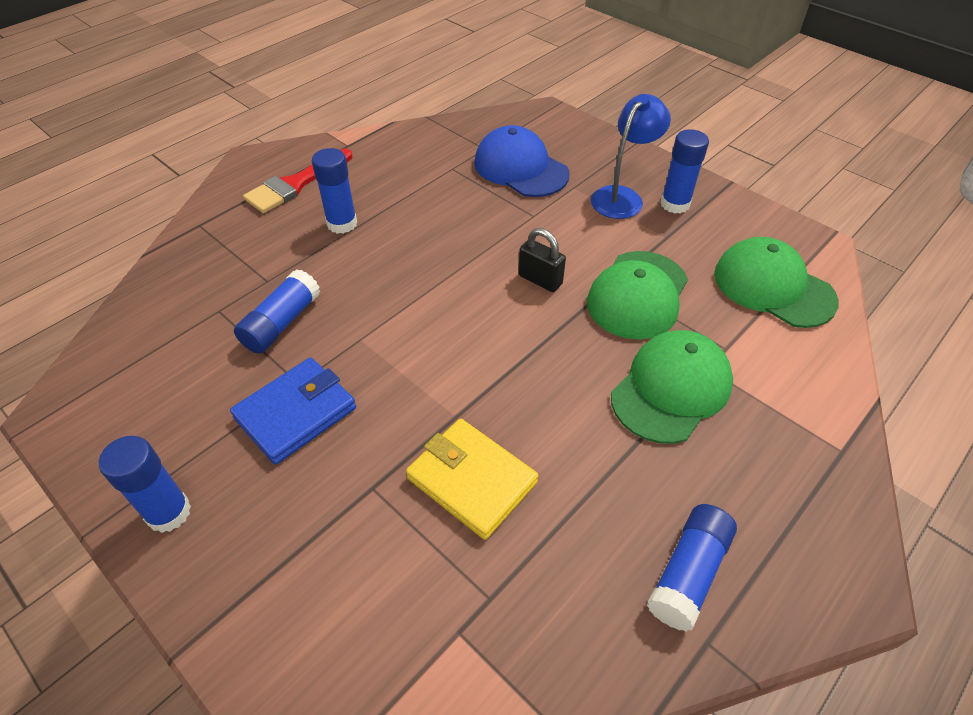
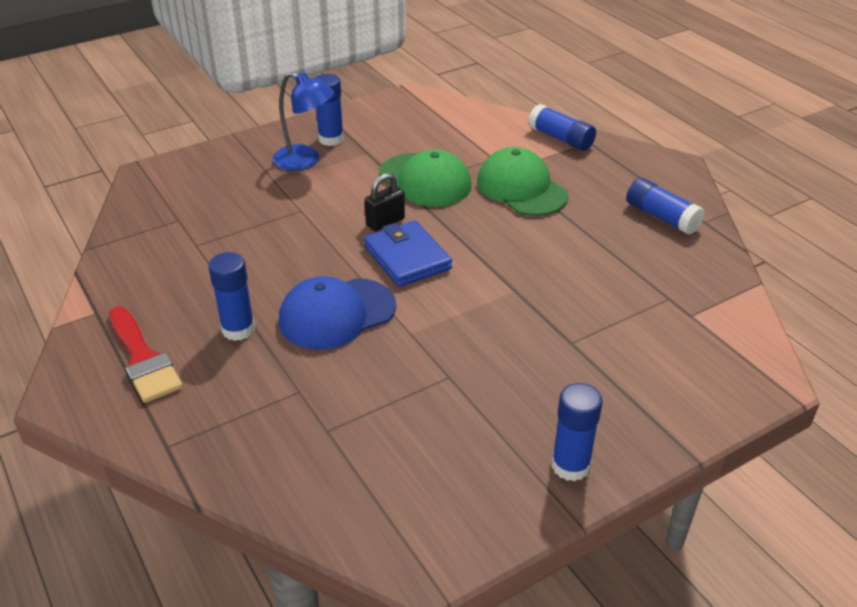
camera: 75 degrees left, 10 degrees down
(282, 323) = (367, 383): blue glue stick -> blue glue stick (560, 138)
(296, 413) = (484, 380): blue wallet -> blue wallet (407, 258)
(472, 480) = (576, 291): yellow wallet -> none
(520, 168) = (227, 204): blue cap -> blue cap (337, 314)
(622, 197) = (305, 160): blue lamp -> blue lamp turned 150 degrees clockwise
(773, 287) = (444, 124): green cap -> none

